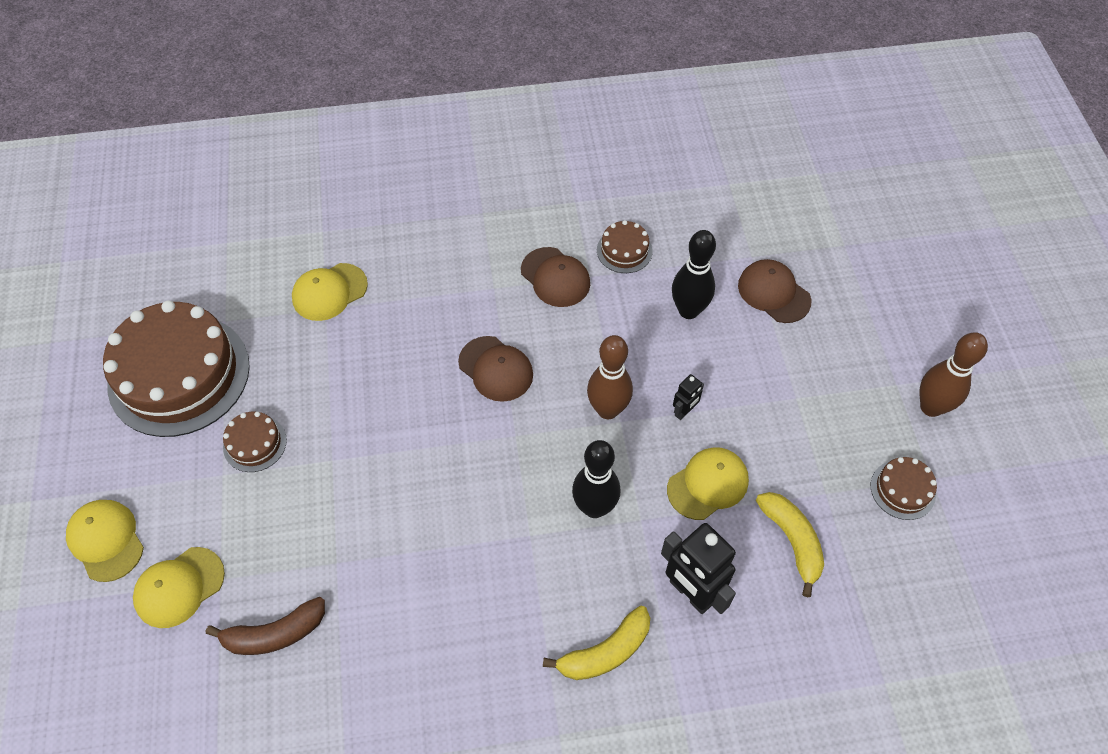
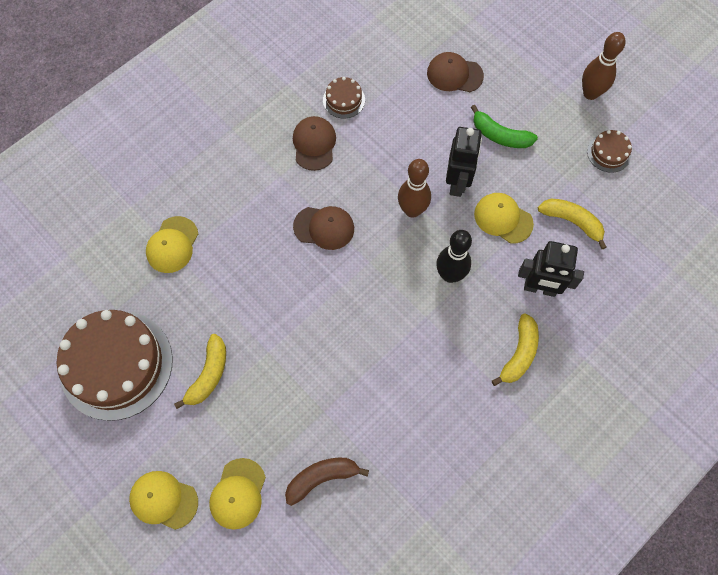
camera: 35 degrees left, 10 degrees up
(255, 443) = (208, 375): brown cake -> yellow banana
(274, 633) = (322, 478): brown banana -> brown banana turned 150 degrees counterclockwise
(555, 277) = (314, 144): brown cap -> brown cap turned 105 degrees counterclockwise
(684, 411) = (457, 183): black robot -> black robot, size x2.03
(688, 310) = (412, 116): black bowling pin -> none
(708, 484) = (503, 219): yellow cap -> yellow cap turned 75 degrees counterclockwise
(777, 389) = (500, 135): none -> green banana

